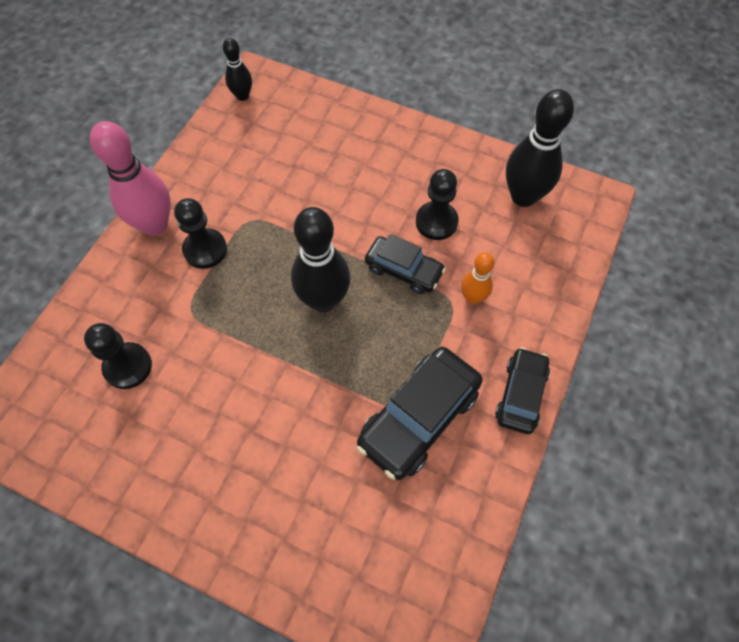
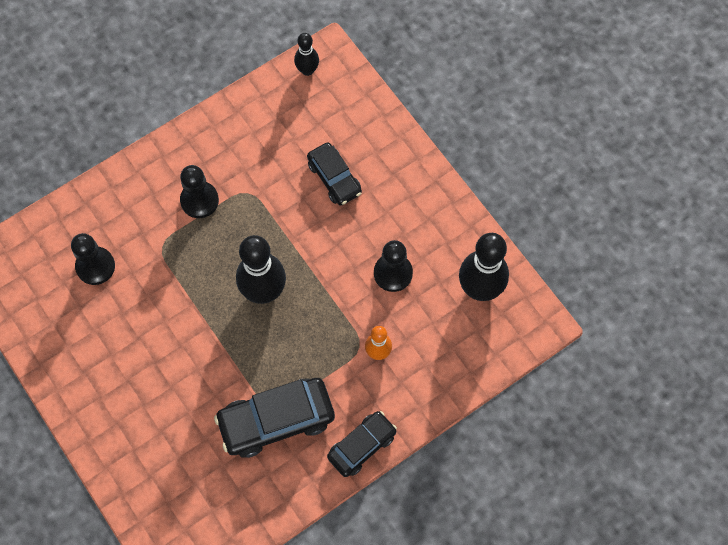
camera: 30 degrees right, 5 degrees up
(155, 225) = (173, 158): pink bowling pin -> none
(404, 270) = (340, 300): black car -> black car (334, 178)

